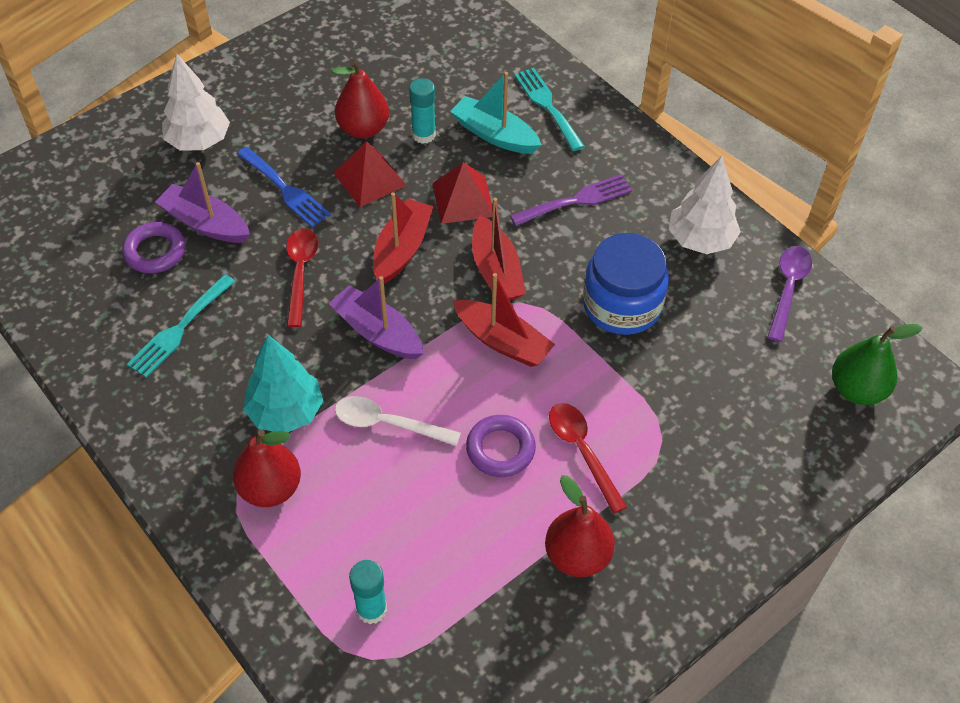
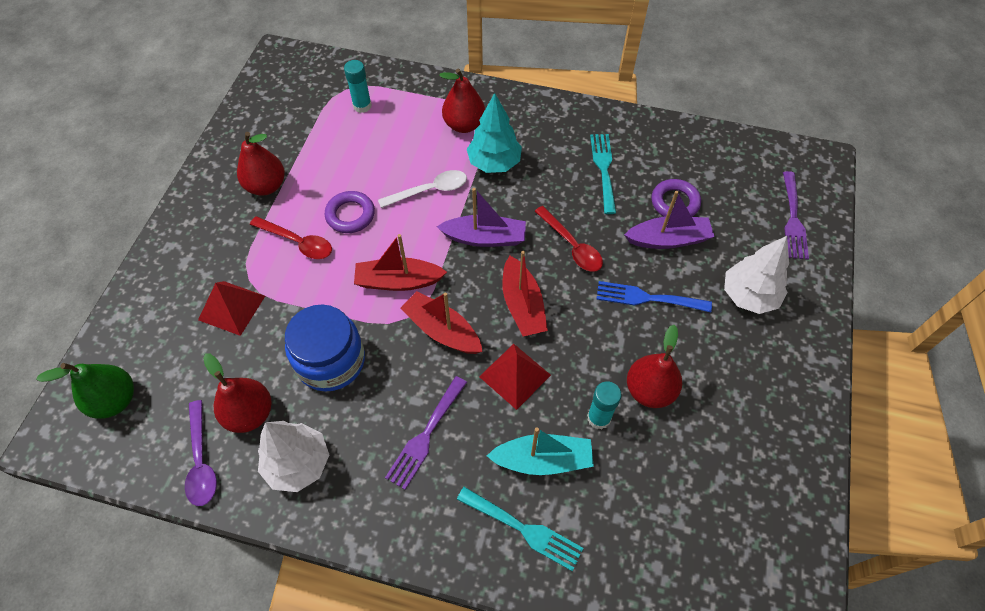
camera: 145 degrees right, 5 degrees up
(73, 172) = (793, 219): none -> purple fork
(369, 179) = (599, 347): red pyramid -> red pyramid (232, 307)
(725, 303) = (250, 413): none -> red pear

